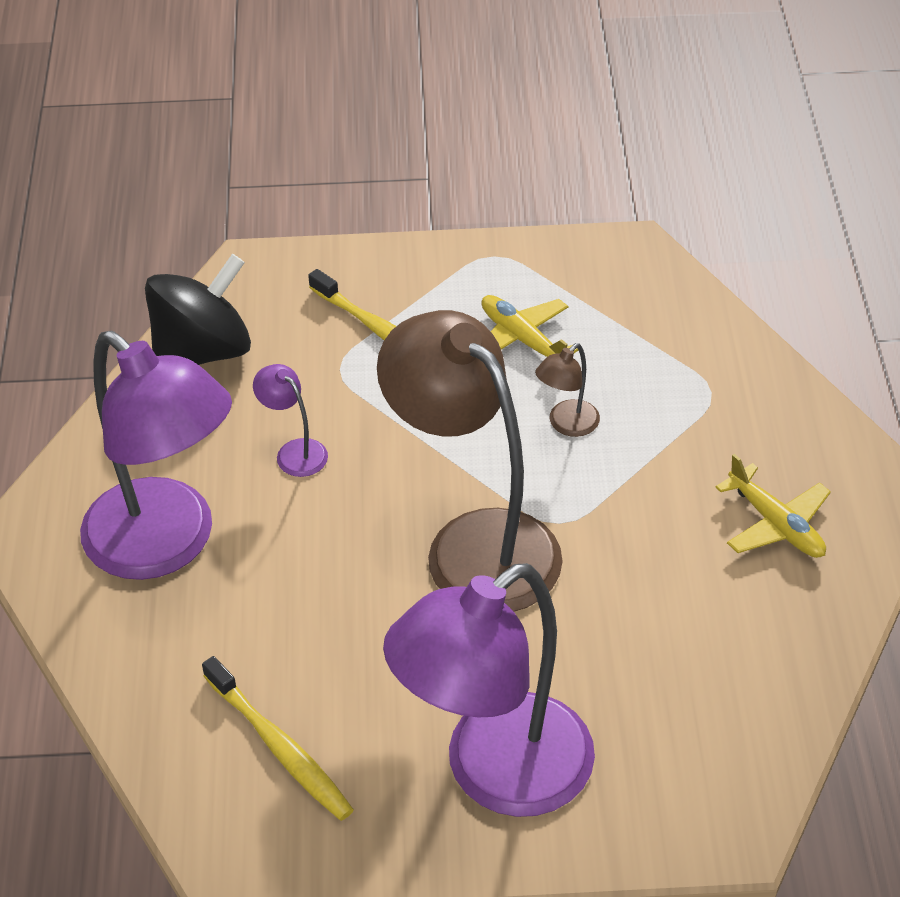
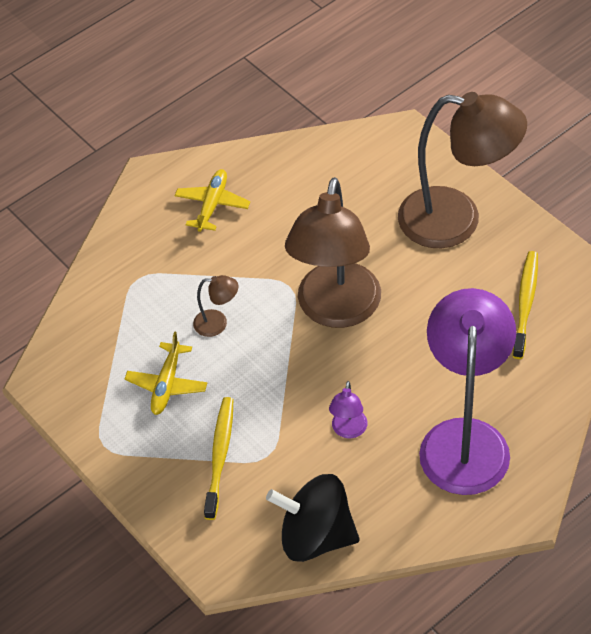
camera: 125 degrees left, 5 degrees up
(495, 773) = (456, 220): purple lamp -> brown lamp

